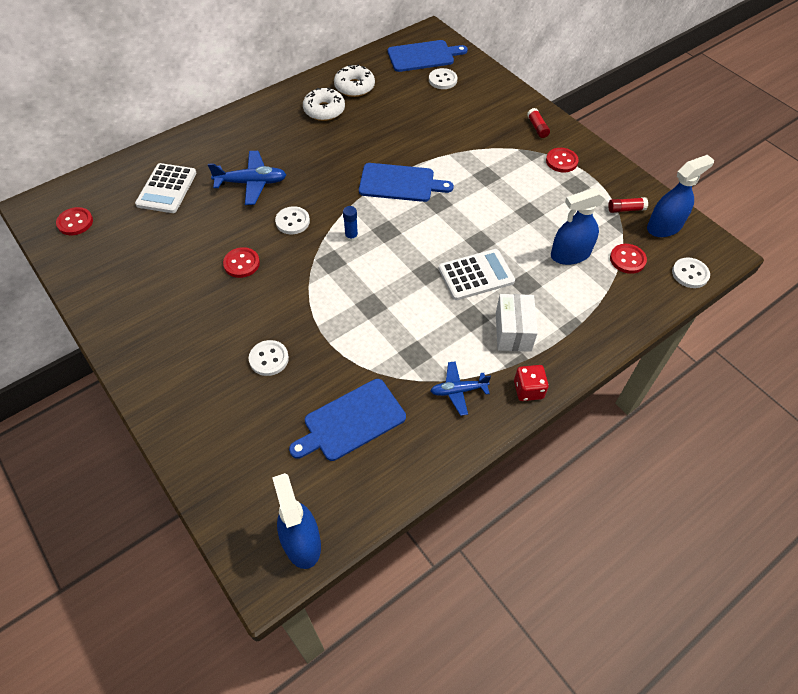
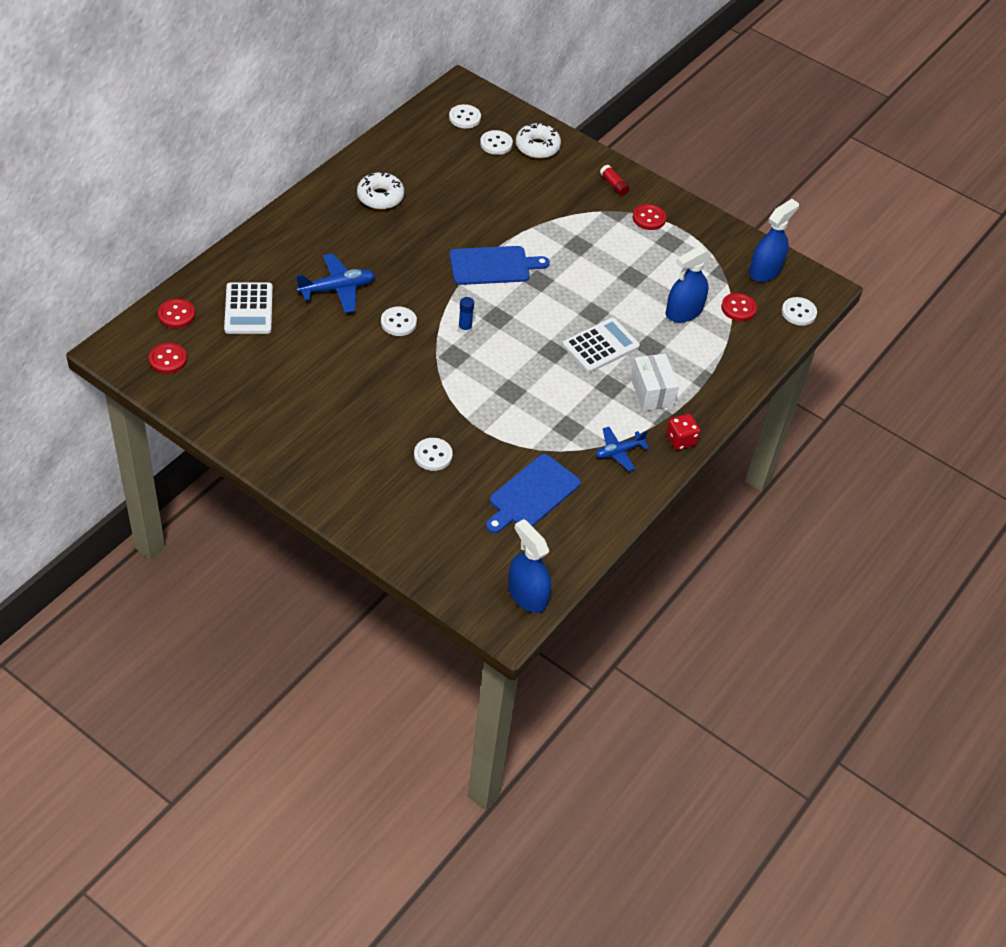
camera: 20 degrees left, 5 degrees down
(241, 263) = (365, 372): red button -> red button (176, 315)
(354, 87) = (402, 165): white donut -> white donut (537, 147)
(423, 56) = (464, 118): blue cutting board -> white button
(626, 209) = (725, 259): red glue stick -> none

